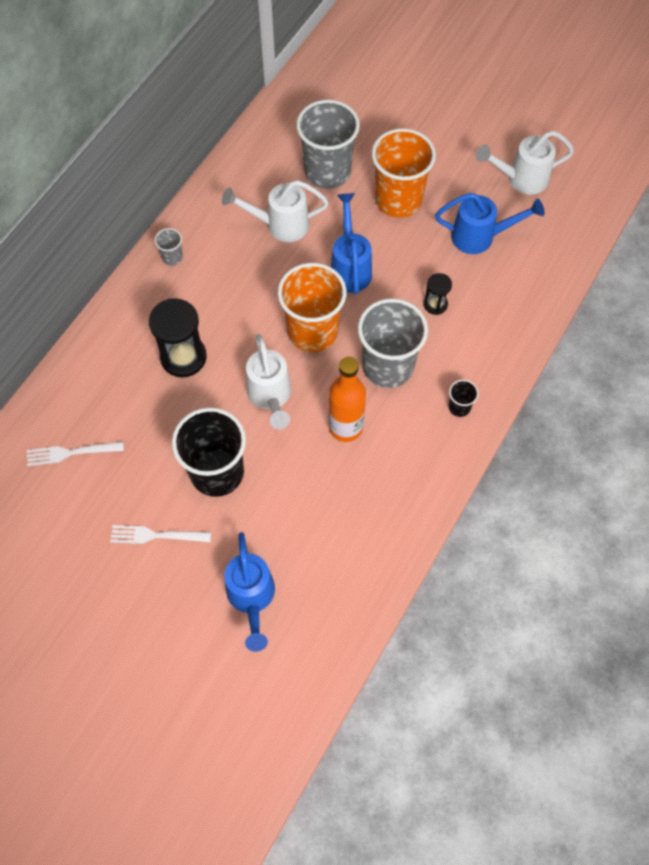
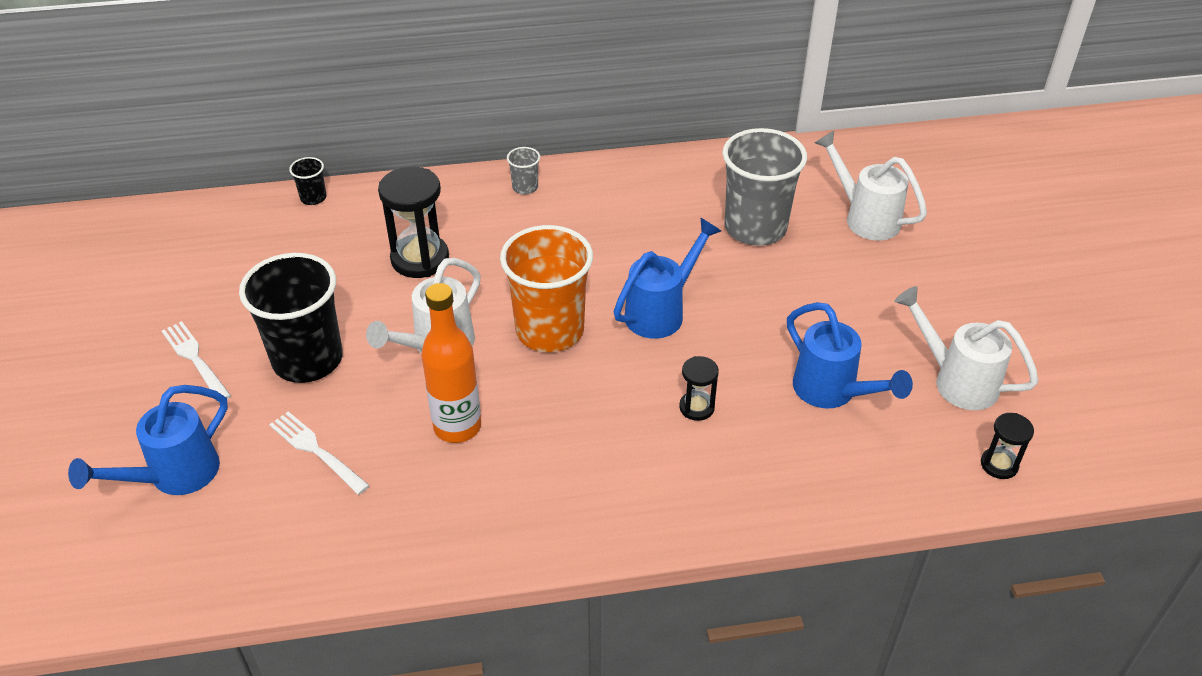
camera: 50 degrees right, 20 degrees down
(71, 453) = (241, 250): white fork -> white fork (316, 451)
(279, 225) = (648, 233): white watering can -> white watering can (864, 217)
(388, 366) = (571, 415): grey cup -> none
(398, 200) = (791, 298): orange cup -> none
(459, 407) = (584, 512): black cup -> black cup (313, 198)
(585, 208) = (999, 465): none -> black hourglass

